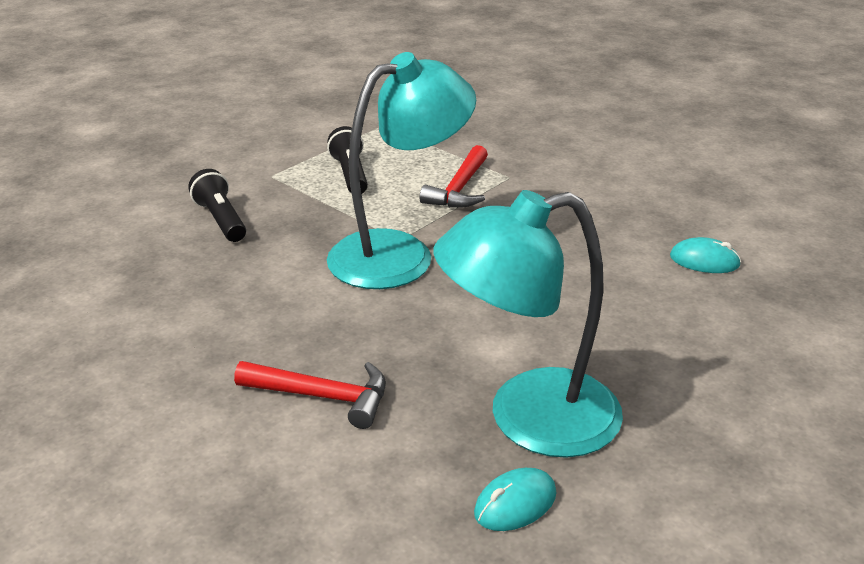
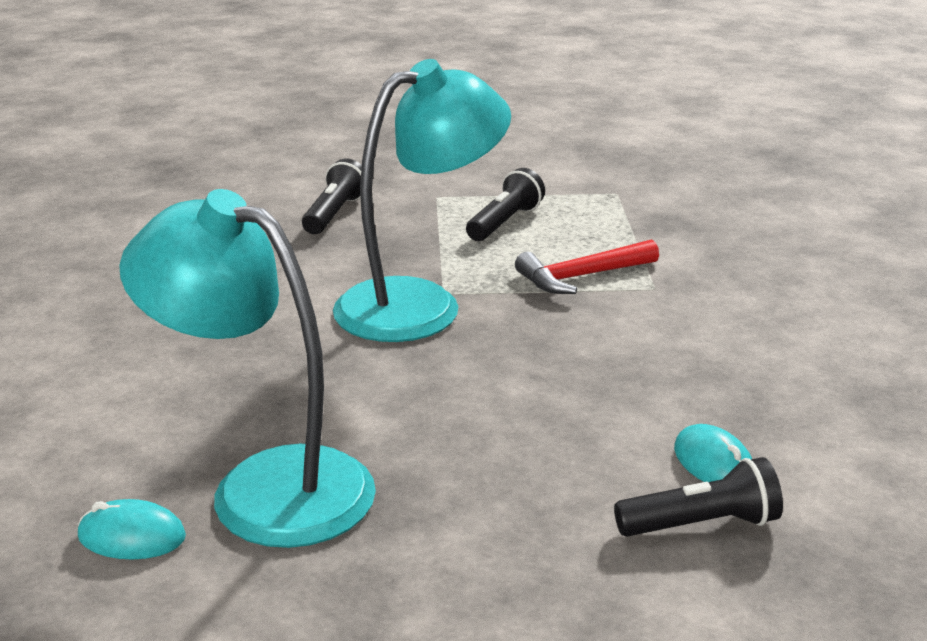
camera: 45 degrees right, 5 degrees down
(322, 396) = (160, 375): red hammer -> none
(399, 253) = (420, 304): turquoise lamp -> turquoise lamp turned 45 degrees counterclockwise
(752, 295) = (701, 524): none -> black flashlight

